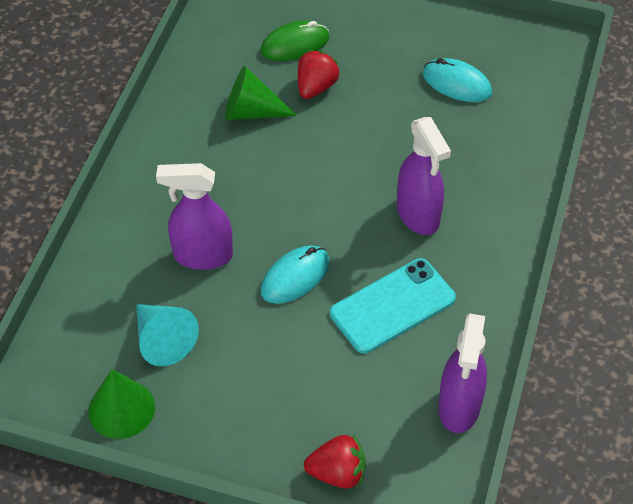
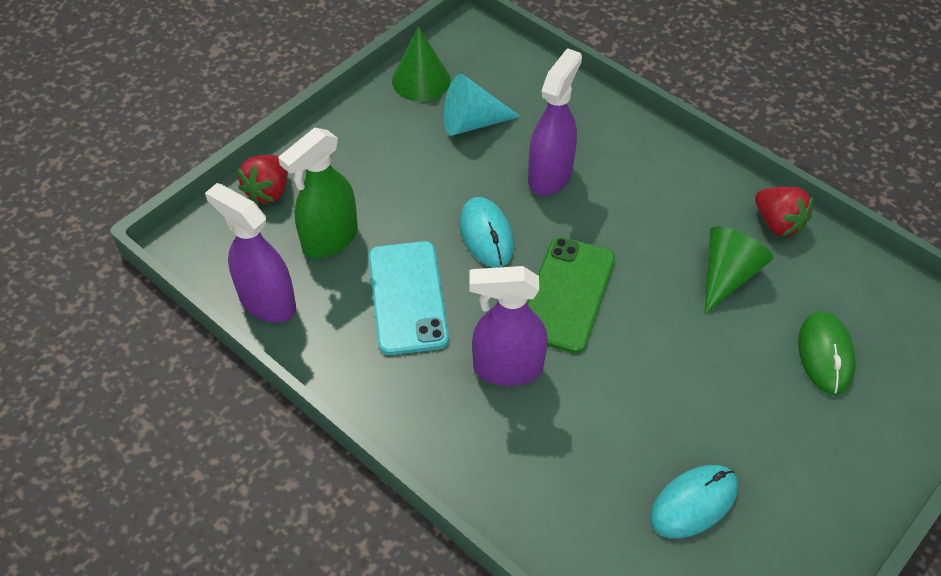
camera: 115 degrees right, 0 degrees up
(316, 87) = (743, 349): red strawberry -> red strawberry (778, 223)
(326, 202) = (567, 294): none -> green phone
(366, 392) = (329, 240): none -> green spray bottle

